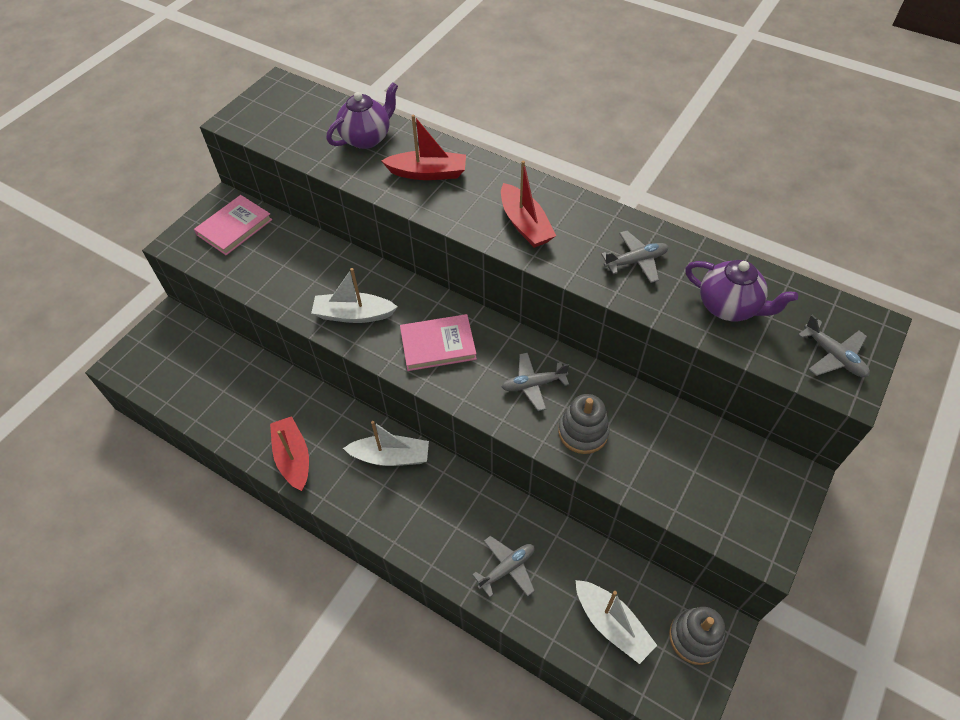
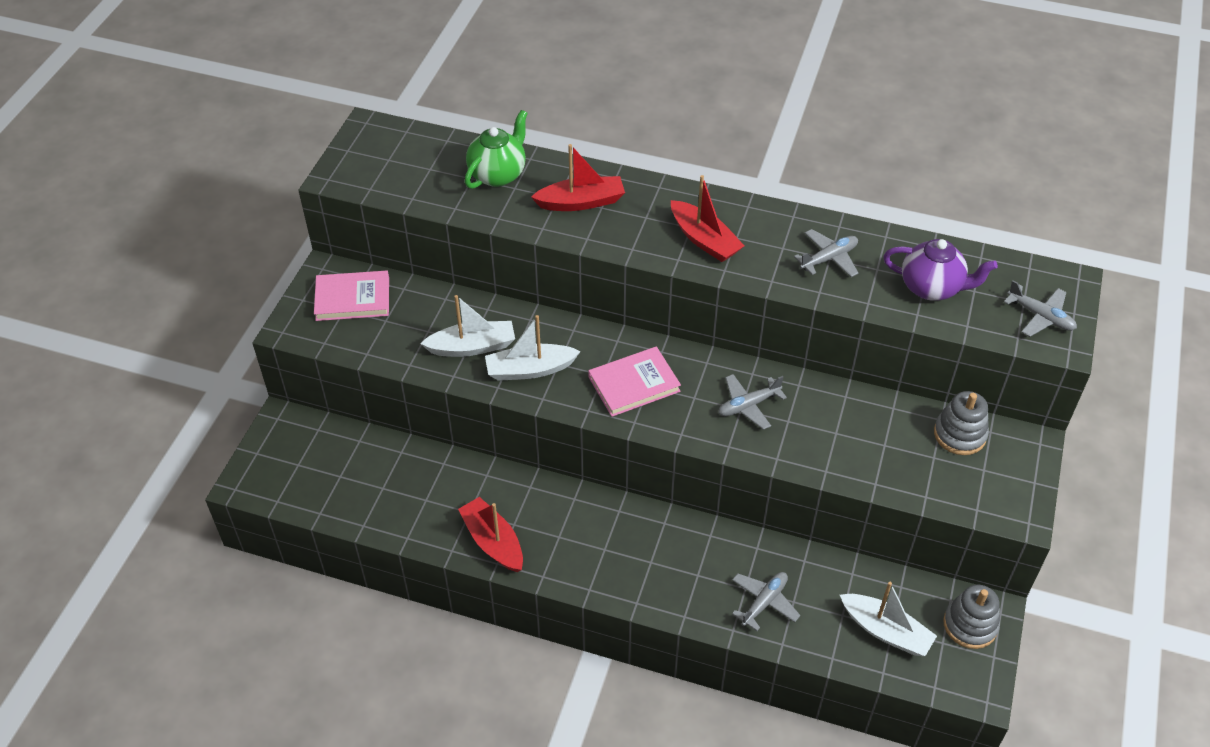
camera: 15 degrees left, 5 degrees down
(234, 227) = (352, 299): pink book -> pink book turned 60 degrees clockwise
(367, 138) = (498, 174): purple teapot -> green teapot
(391, 457) = (601, 519): white boat -> white boat (472, 347)
(583, 432) = (814, 442): grey stacking toy -> grey stacking toy (959, 434)

